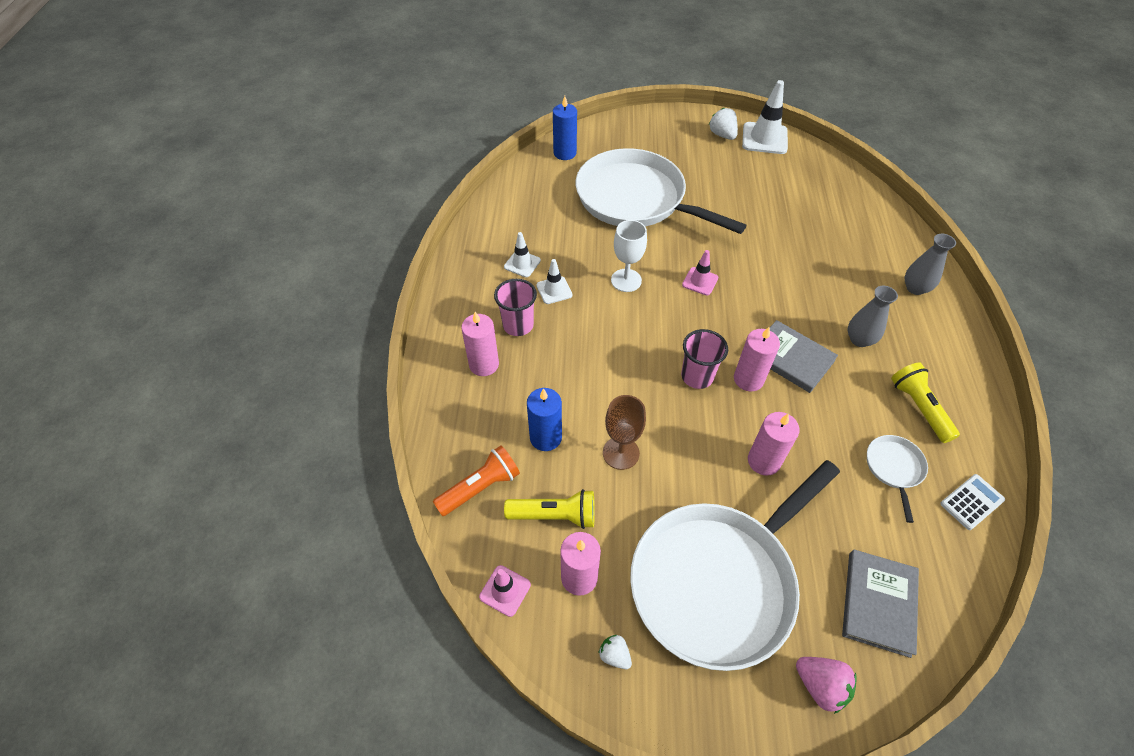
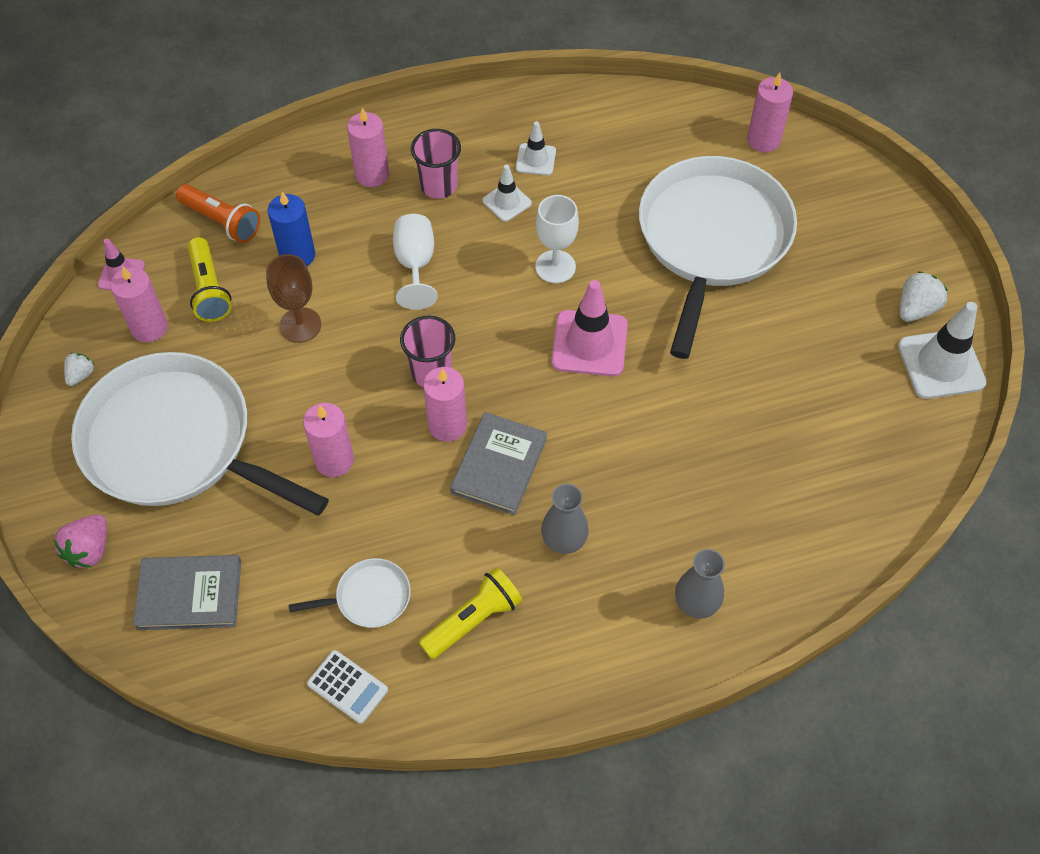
camera: 70 degrees right, 5 degrees up
(565, 153) = (763, 140): blue candle -> pink candle
(589, 360) = (415, 264): none -> white goblet
(700, 281) = (589, 343): pink traffic cone -> pink traffic cone, size x1.75

